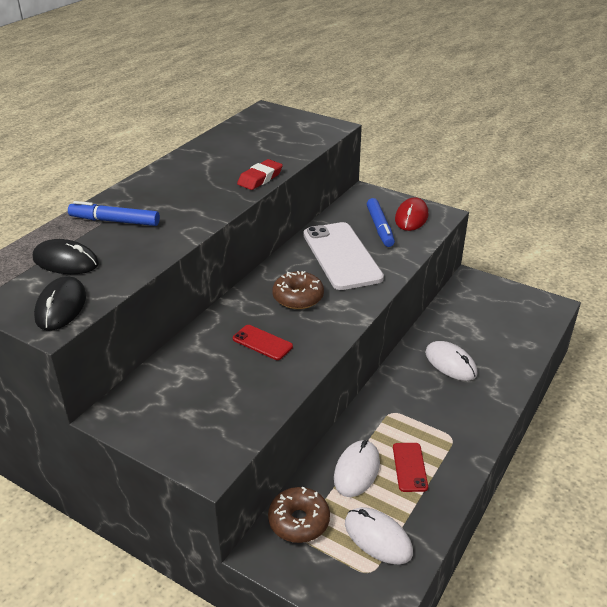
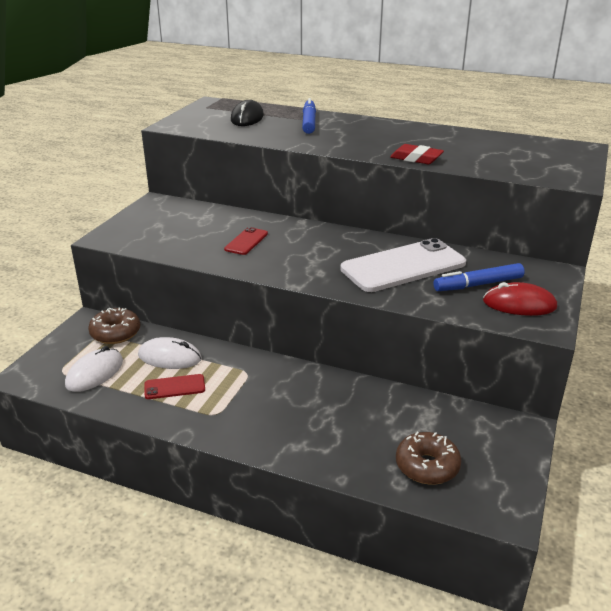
camera: 80 degrees right, 5 degrees down
(61, 307) = (191, 124): black mouse -> none
(298, 297) = (318, 250): brown donut -> brown donut (427, 466)
(450, 363) = (336, 411): white mouse -> none

